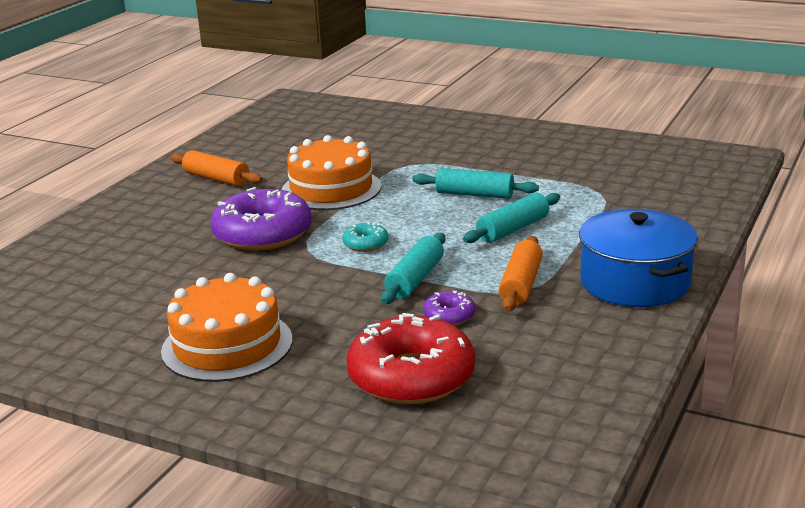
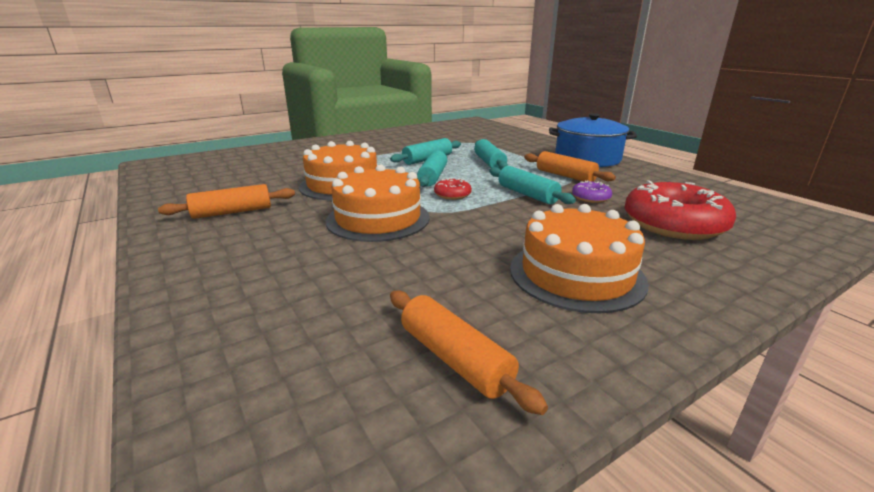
camera: 60 degrees left, 0 degrees up
(70, 329) = (454, 359): none -> orange rolling pin
(263, 234) = (378, 219): purple donut -> orange cake
(365, 244) = (452, 195): turquoise donut -> red donut
(412, 217) = (433, 177): none -> turquoise rolling pin

